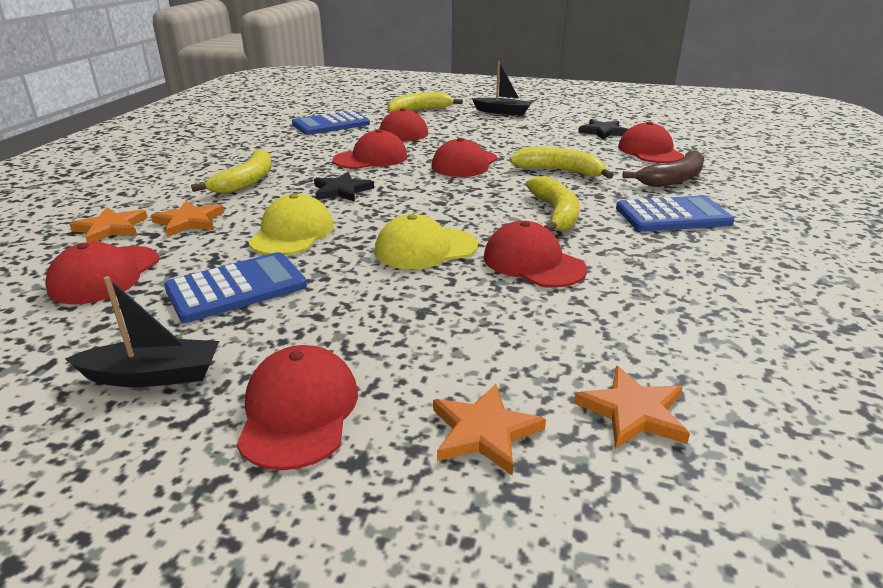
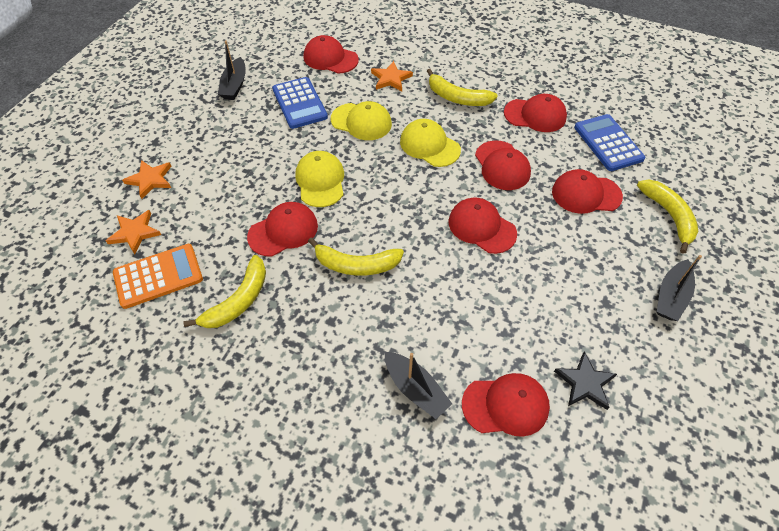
camera: 100 degrees right, 25 degrees up
(111, 228) = (389, 51): orange star -> none
(299, 411) = (191, 127): red cap -> red cap (535, 115)
(341, 190) = (429, 145): black star -> yellow cap
(560, 171) = (452, 296): yellow banana -> yellow banana (238, 301)
(672, 216) = (331, 347): blue calculator -> none
(673, 179) = (415, 389): brown banana -> black boat
(697, 355) = (158, 276): none -> orange calculator

